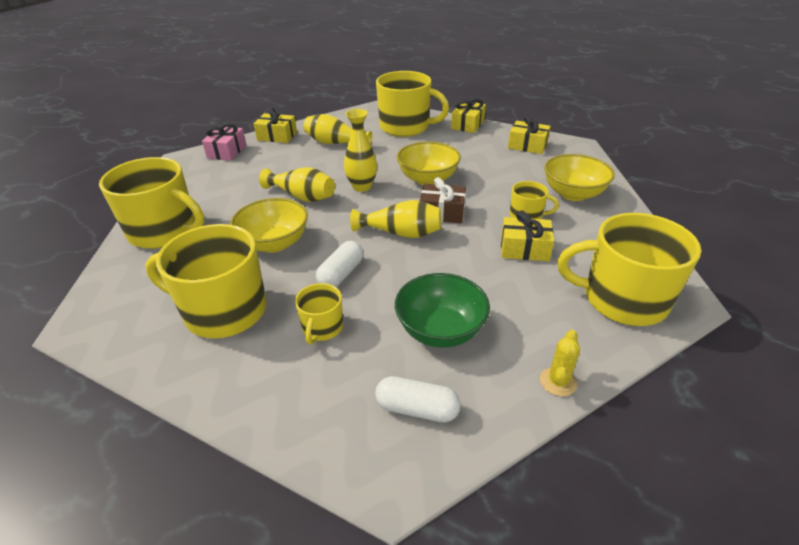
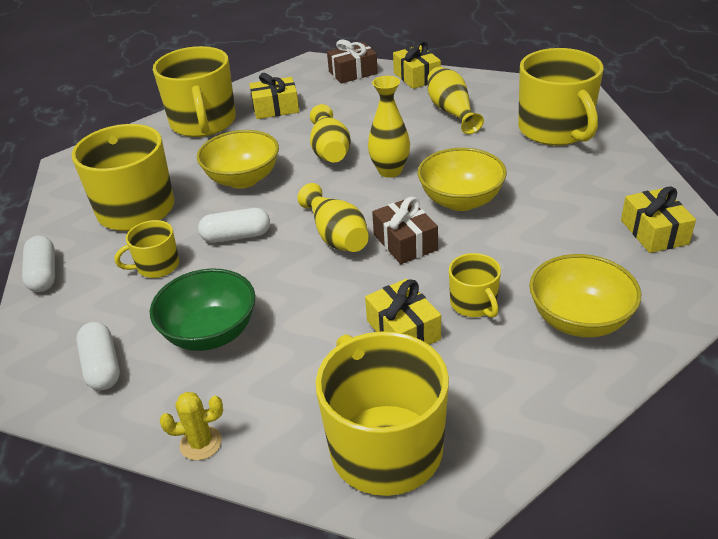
camera: 55 degrees right, 0 degrees up
(227, 151) = (353, 72): pink gift -> brown gift
(235, 406) = (43, 274): none -> white capsule
(467, 124) = (634, 164): yellow gift -> yellow gift (275, 108)

